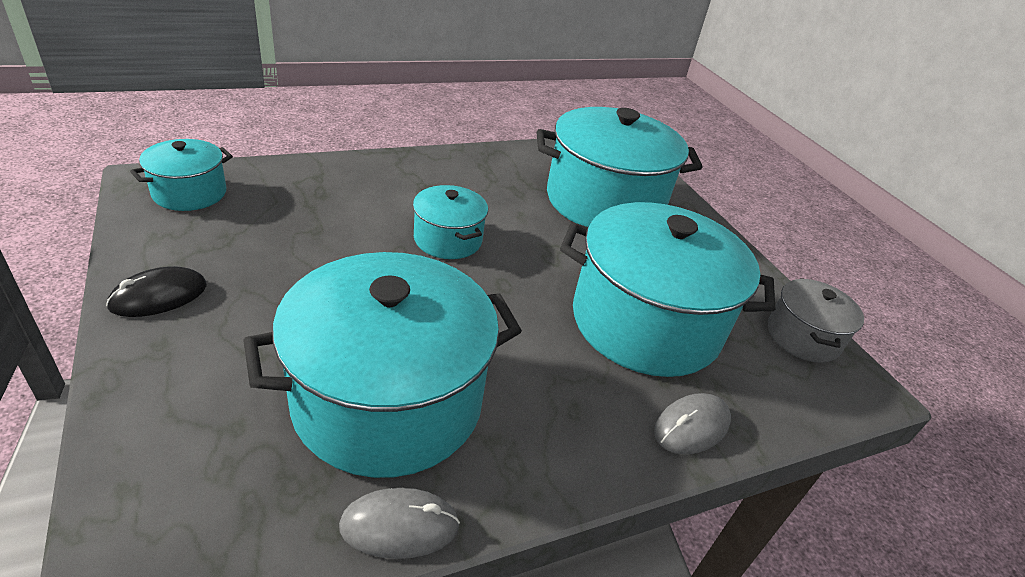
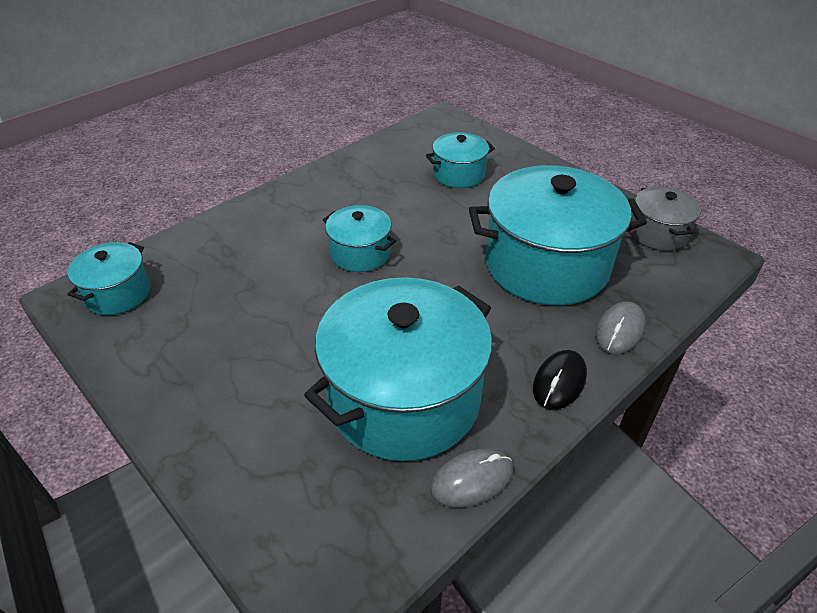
camera: 15 degrees left, 5 degrees up
(159, 296) = (167, 391): black mouse -> black mouse (559, 382)
(604, 202) = (459, 174): turquoise pot -> turquoise pot, size x0.50

